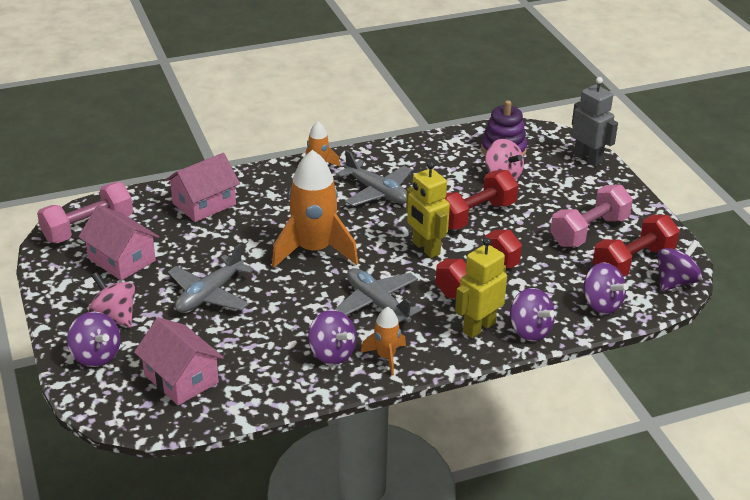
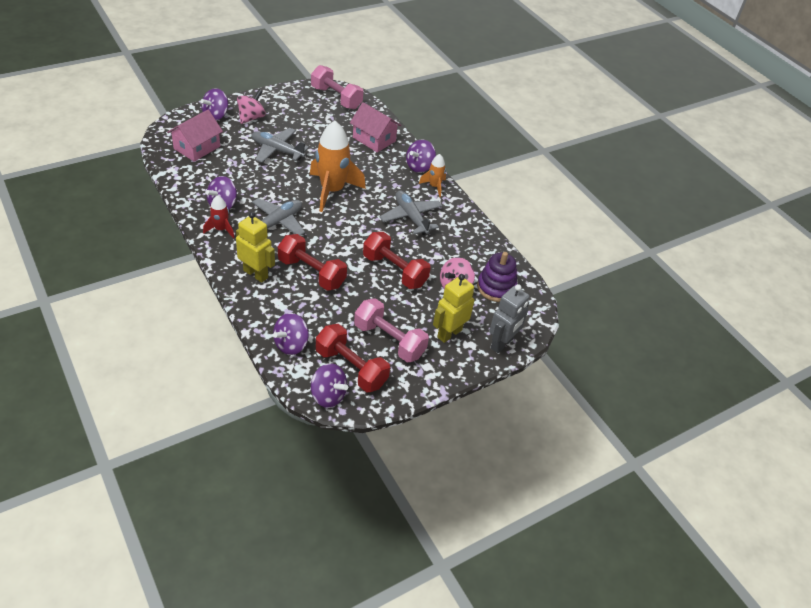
camera: 75 degrees right, 10 degrees up
(122, 259) = (307, 114): pink house -> none
(377, 192) = (411, 217): grey plane -> grey plane turned 120 degrees clockwise
(386, 357) = (221, 229): orange rocket -> red rocket
(425, 248) = (345, 245): yellow robot -> yellow robot (449, 333)
(530, 331) = (254, 301): purple spinning top -> purple spinning top (419, 167)

